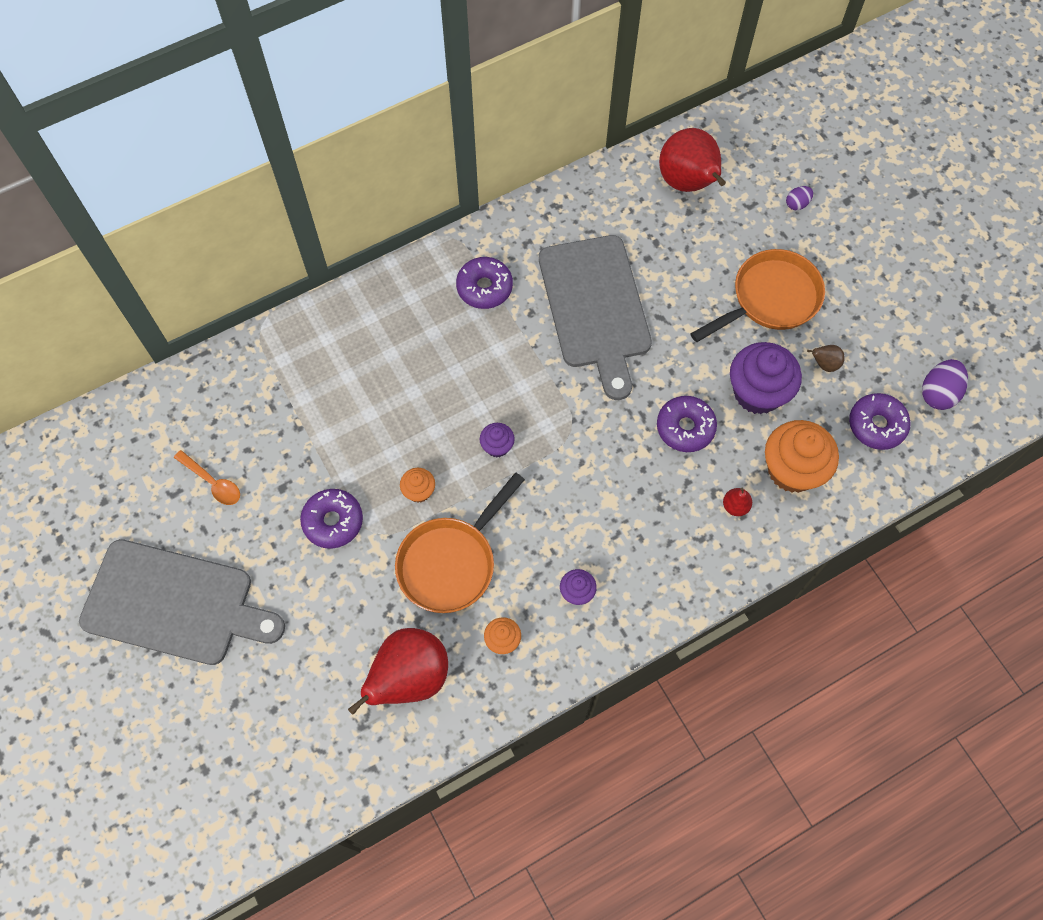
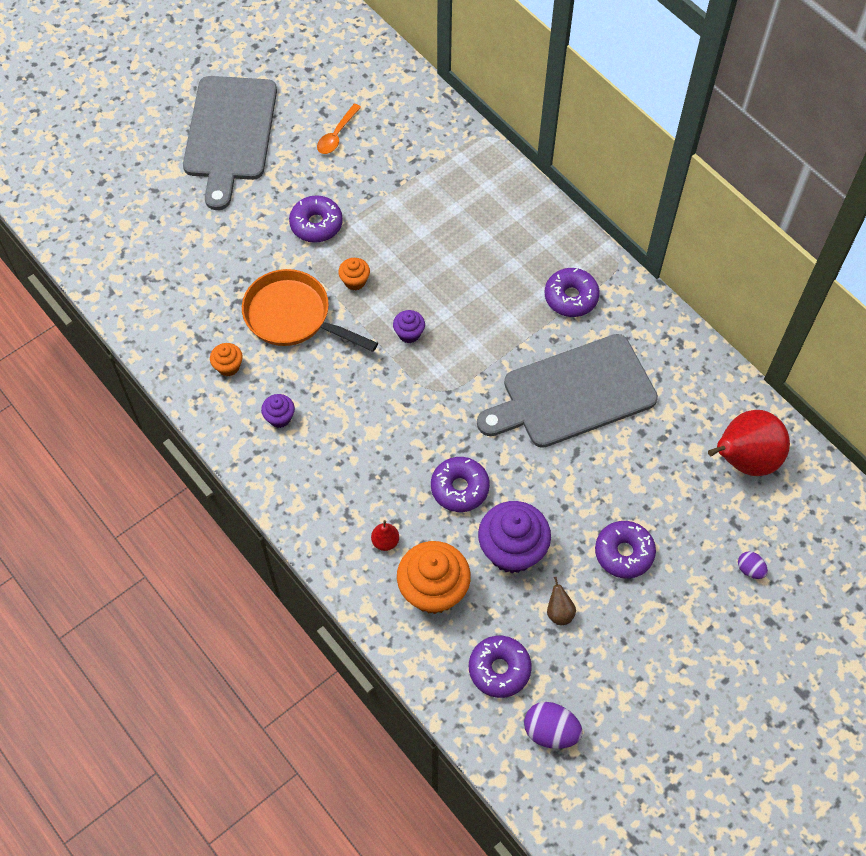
camera: 80 degrees right, 5 degrees down
(409, 677) = (188, 304): red pear -> none
(770, 299) = (624, 553): orange pan -> purple donut

